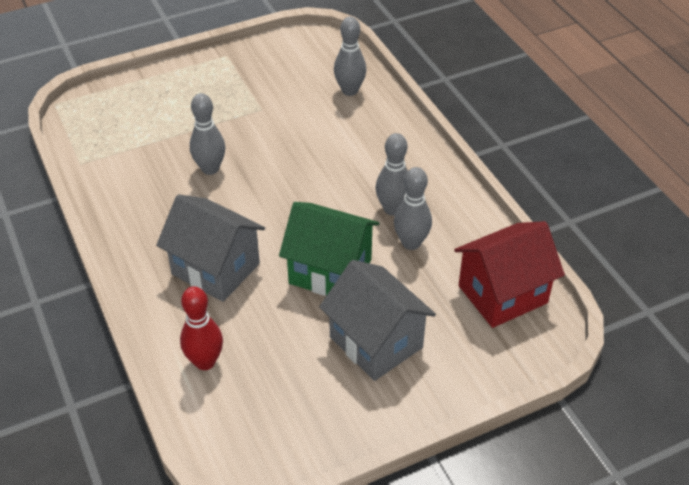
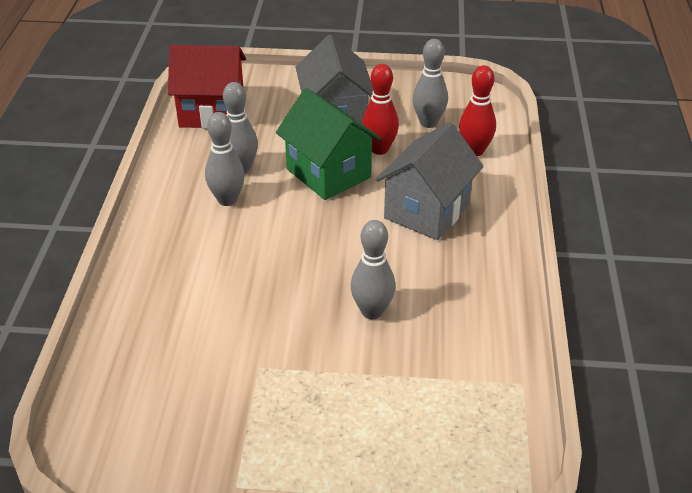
camera: 150 degrees left, 5 degrees down
(216, 269) = (427, 211): grey house -> grey house turned 60 degrees clockwise
(302, 321) = (379, 149): none -> red bowling pin
(349, 91) = (134, 346): grey bowling pin -> grey bowling pin (428, 123)

